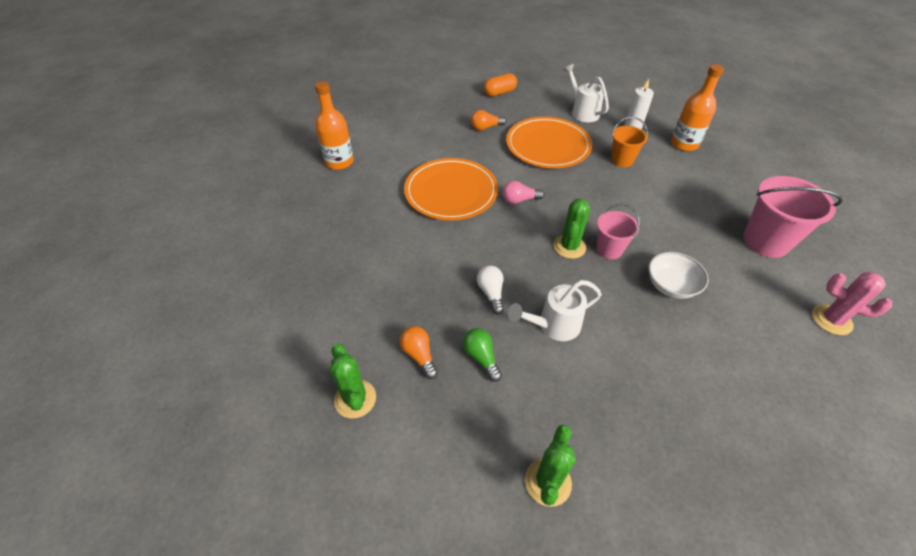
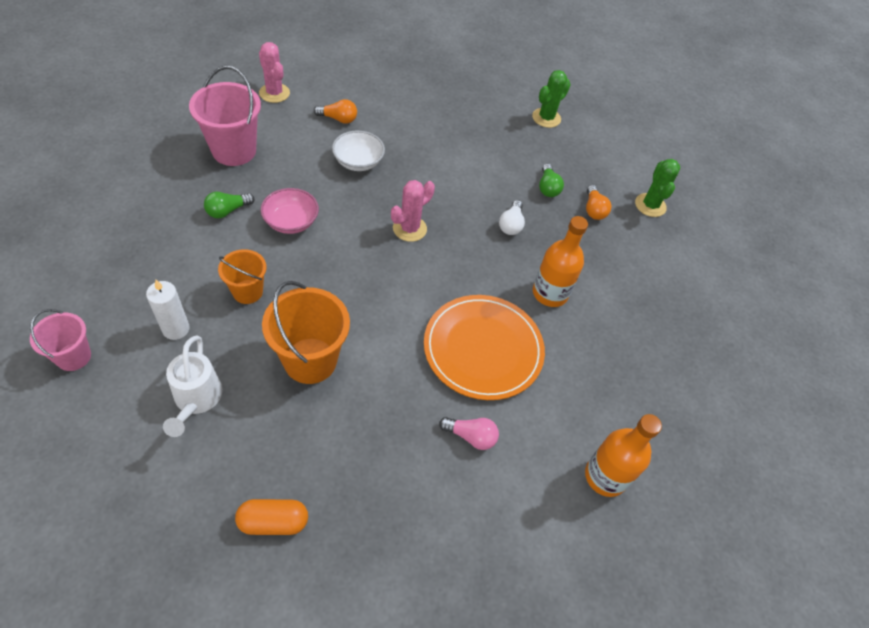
camera: 160 degrees left, 5 degrees up
(485, 127) = (363, 442): orange light bulb -> orange light bulb (338, 119)
(519, 200) = (414, 299): pink light bulb -> pink light bulb (471, 436)
(548, 145) = (310, 360): orange plate -> orange bucket
(553, 326) = (479, 181): white watering can -> none
(569, 247) = (409, 229): green cactus -> pink cactus
(609, 249) = (376, 209): pink bucket -> pink bucket (73, 356)
(653, 210) = (291, 222): none -> pink bowl
(684, 144) = (145, 275): orange bottle -> orange bottle (550, 293)
(700, 197) = (227, 211): none -> green light bulb

